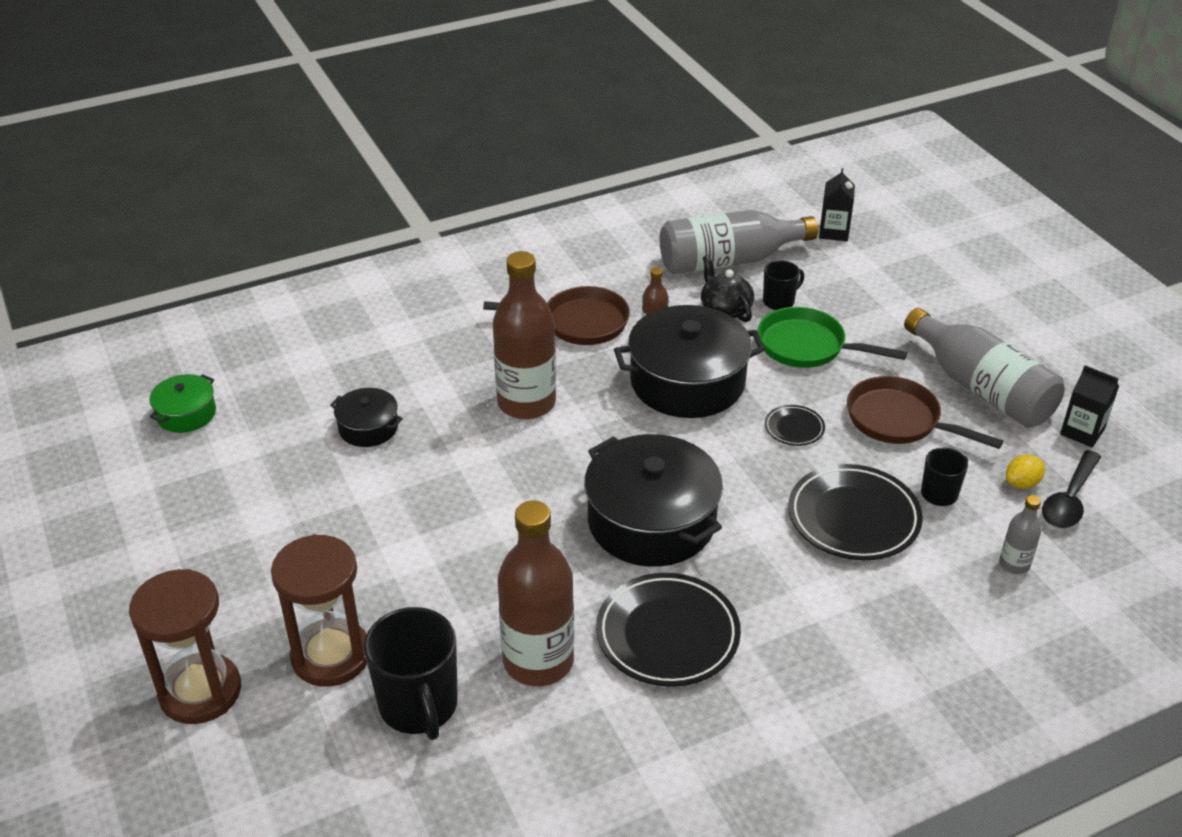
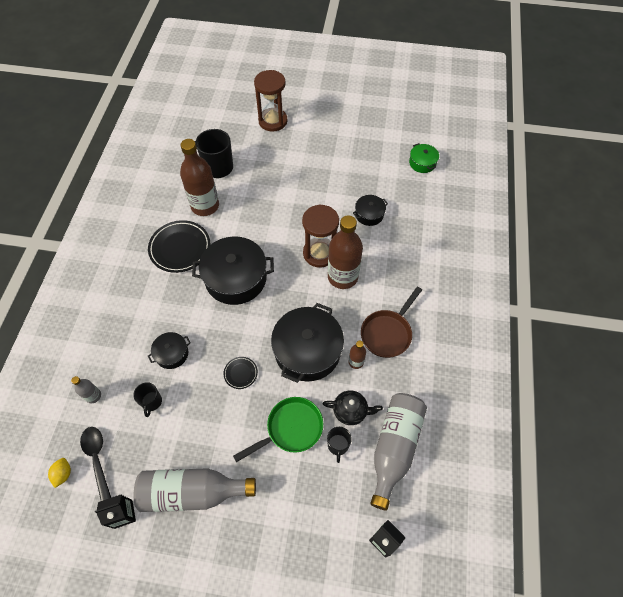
camera: 125 degrees right, 20 degrees up
(331, 656) = (258, 155): brown hourglass -> brown hourglass (319, 253)
(853, 518) = (172, 354): black plate -> black pot
(899, 420) = (206, 426): brown pan -> none
(1022, 483) = (124, 446): yellow lemon -> yellow lemon (63, 474)

